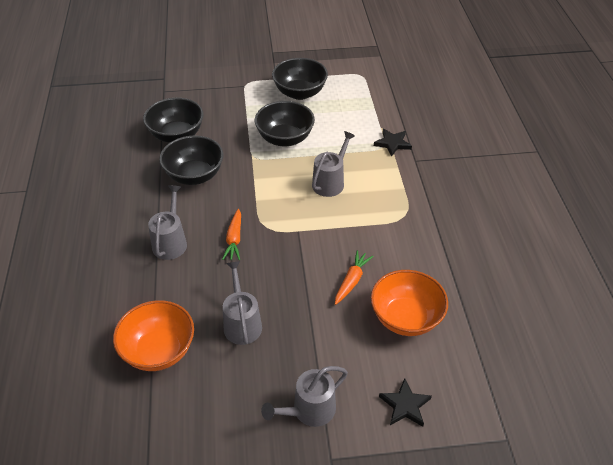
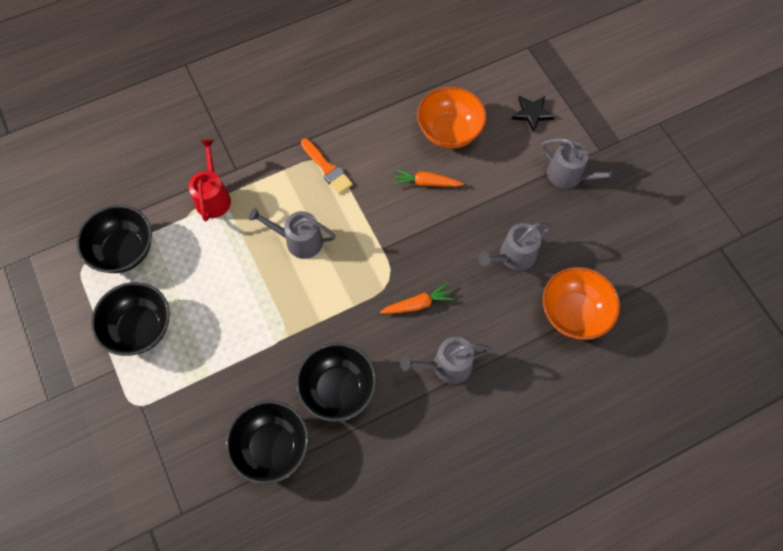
camera: 110 degrees left, 20 degrees up
(285, 138) = (239, 313): black bowl -> black bowl (124, 250)
(392, 143) = (213, 197): black star -> red watering can
(394, 215) = (327, 168): none -> orange brush

